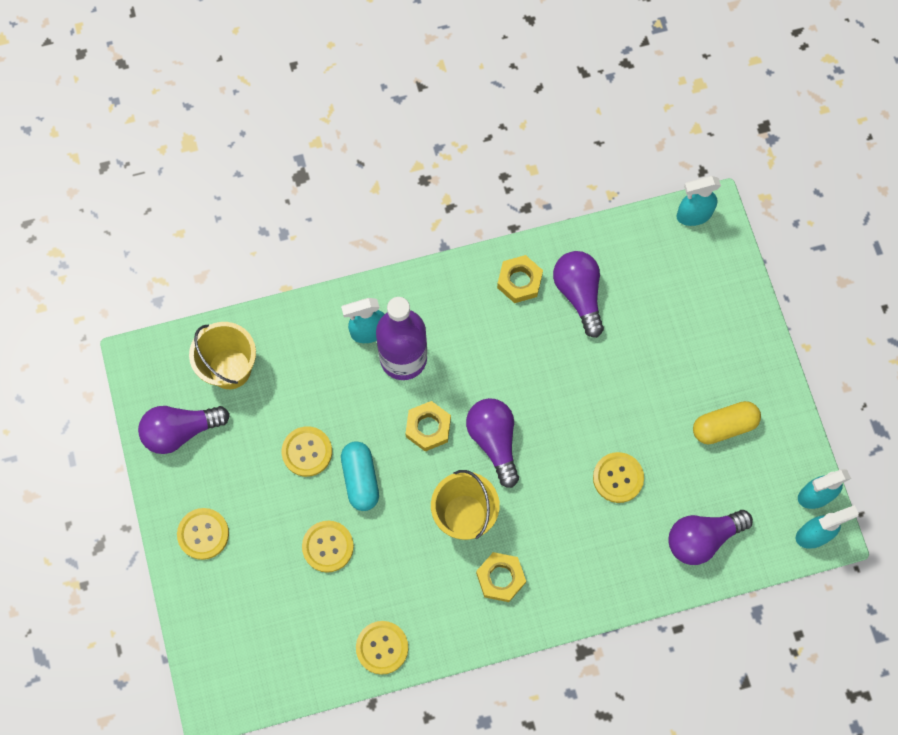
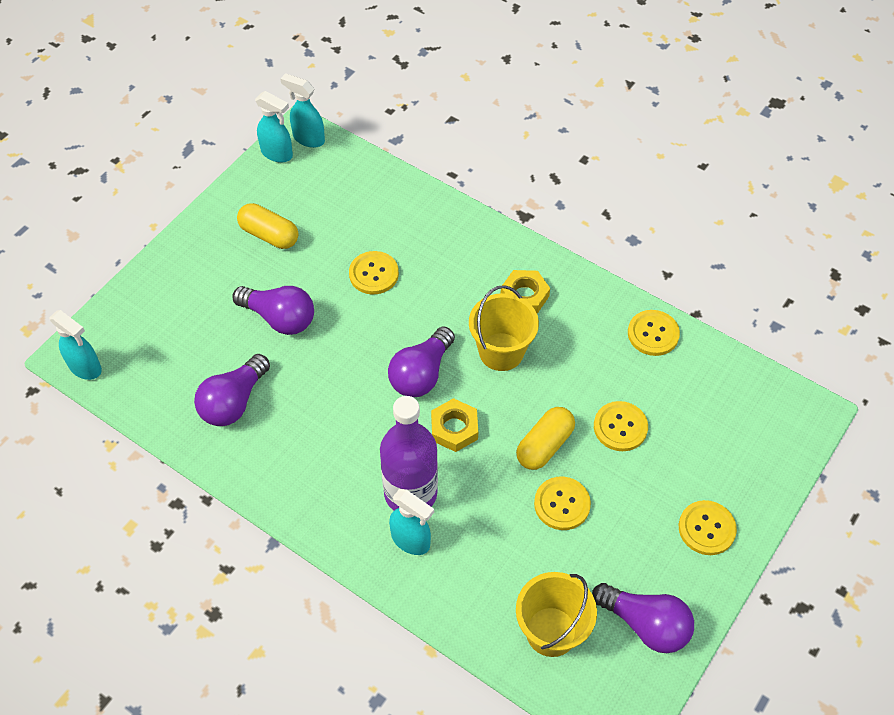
camera: 130 degrees left, 15 degrees down
(360, 479) = (544, 445): turquoise capsule -> yellow capsule
(519, 281) = (258, 455): yellow nut -> none
(702, 538) = (372, 197): purple light bulb -> purple light bulb (279, 318)

